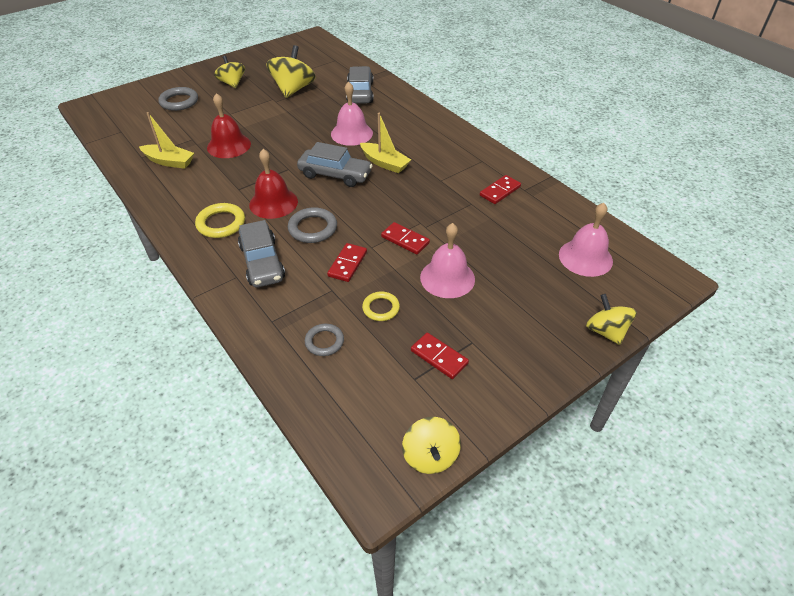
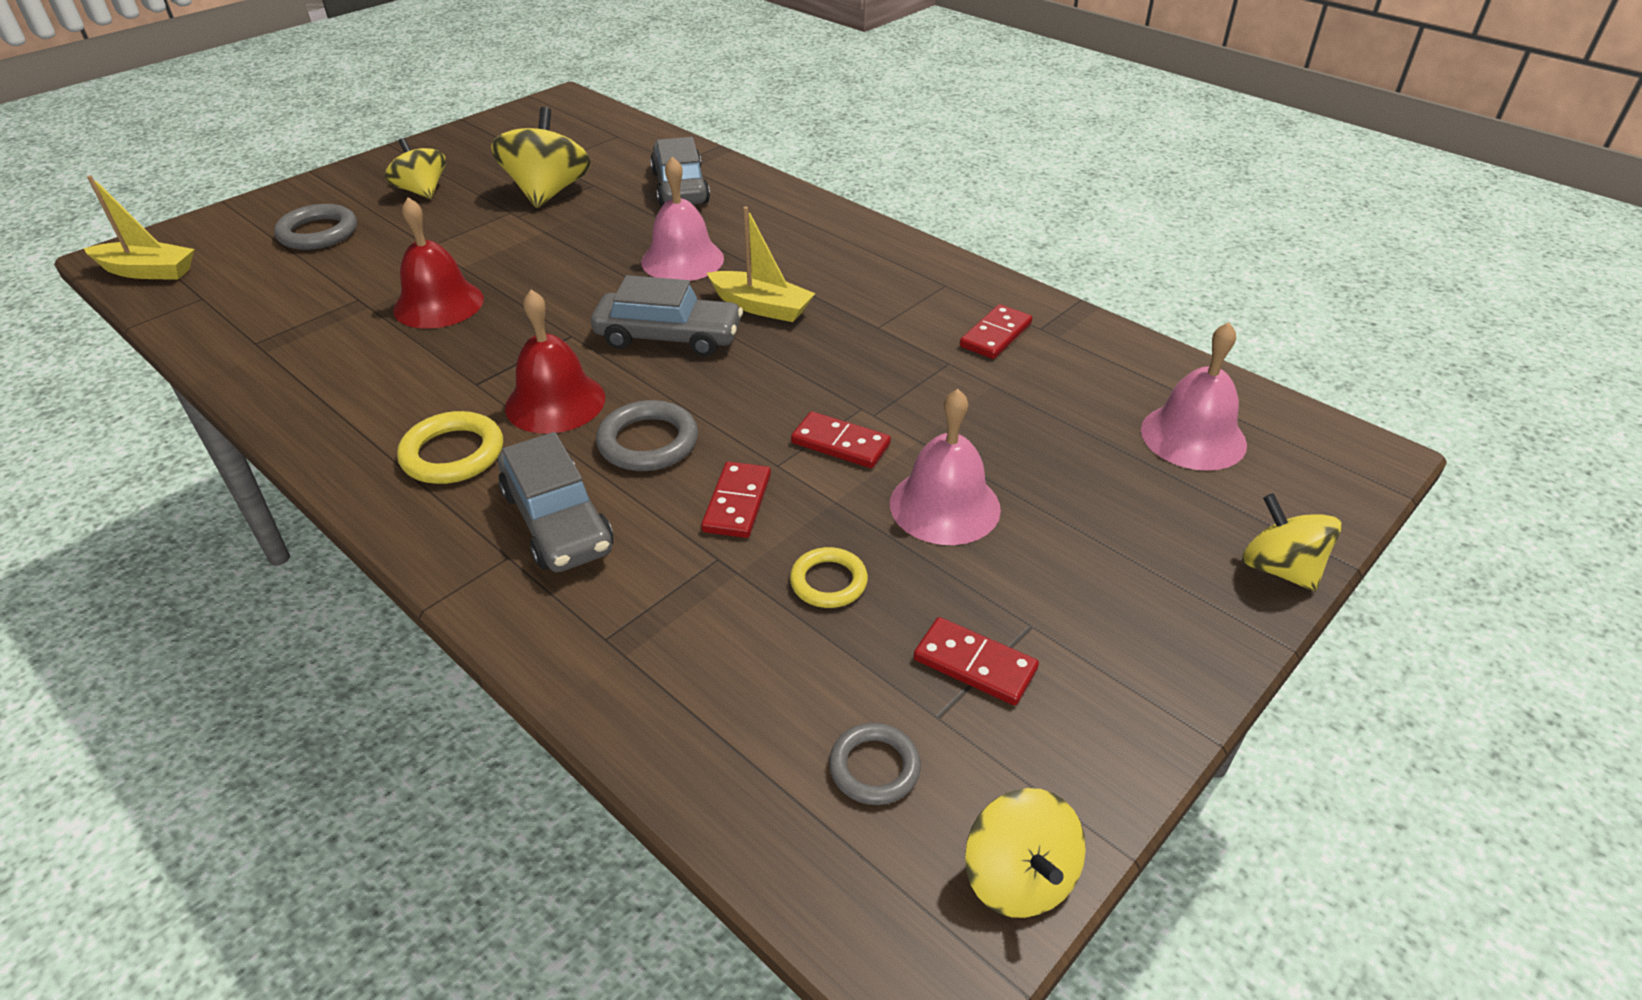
camera: 10 degrees left, 5 degrees down
(169, 161) = (318, 346): yellow boat -> yellow boat (147, 271)
(324, 341) = (728, 666): grey ring -> grey ring (874, 767)

